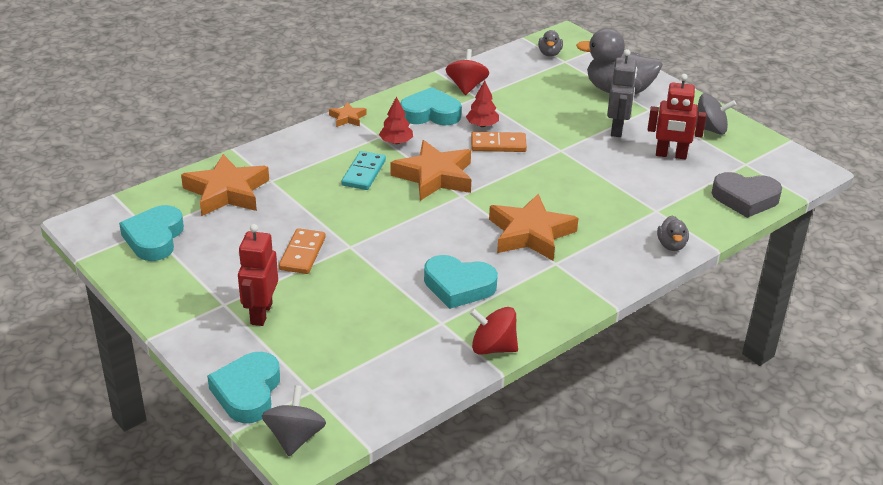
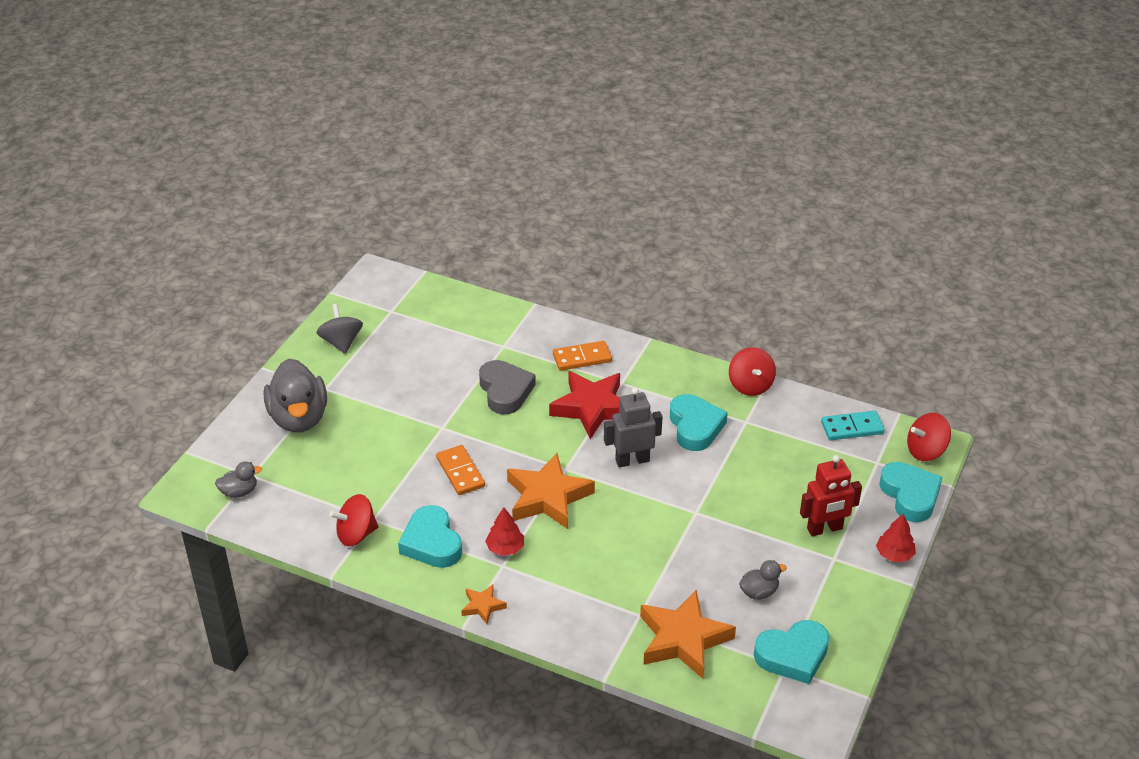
camera: 115 degrees left, 5 degrees up
(247, 392) = (910, 495): turquoise heart -> turquoise heart turned 90 degrees counterclockwise
(295, 437) = (926, 451): grey spinning top -> red spinning top
(302, 254) = (730, 538): orange domino -> orange domino (582, 358)
(363, 173) = (577, 550): turquoise domino -> turquoise domino (852, 428)
(482, 125) = (430, 495): red tree -> red tree (894, 554)
(530, 234) = (592, 408): orange star -> red star
(617, 129) = (379, 400): grey robot -> grey robot (632, 460)
(671, 155) = (405, 356): red robot -> none
(671, 245) = (548, 327): grey duck -> grey duck (759, 592)
(745, 199) = (449, 301): grey heart -> grey heart (505, 391)

